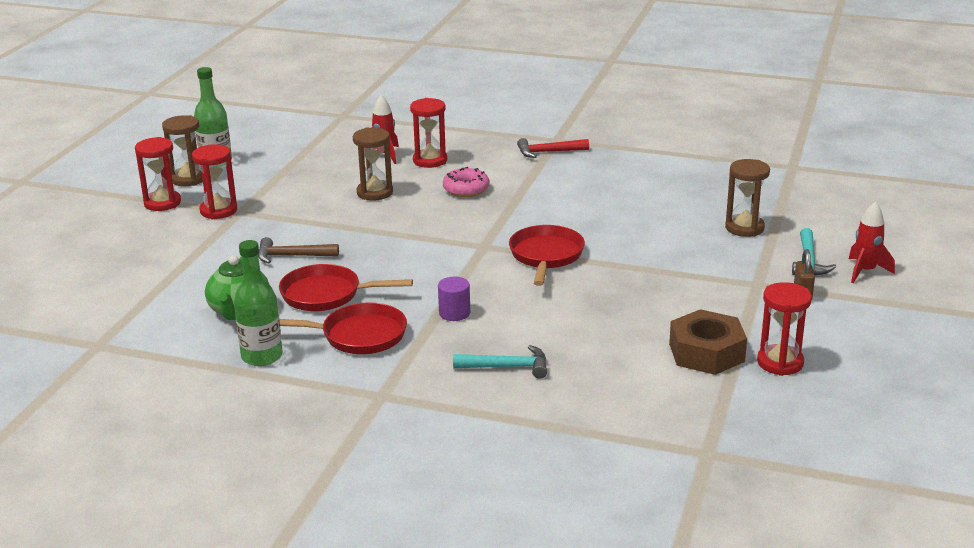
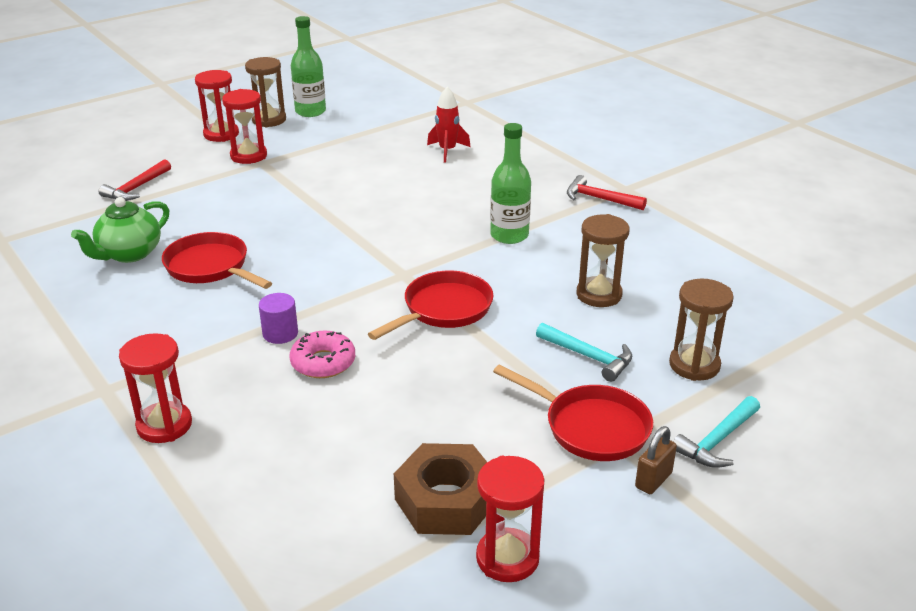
camera: 35 degrees right, 5 degrees up
(157, 266) = (136, 188): none -> red hammer
(262, 356) = (81, 304): green bottle -> green bottle (509, 235)
(291, 256) = (239, 219): brown hammer -> none
(358, 336) = (175, 319): red pan -> red pan (591, 427)
(375, 193) = (388, 184): brown hourglass -> brown hourglass (599, 295)
(430, 160) = (478, 169): red hourglass -> red hourglass (164, 425)
(466, 189) = (470, 209): pink donut -> pink donut (323, 362)
(507, 367) = (241, 415): turquoise hammer -> turquoise hammer (589, 357)
(865, 271) = (772, 487): red rocket -> none

